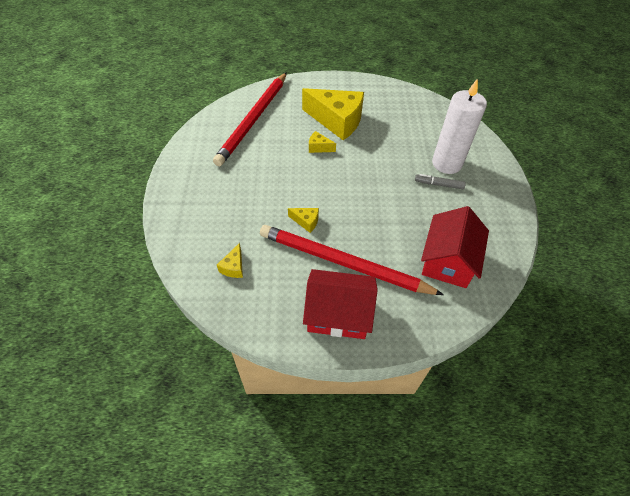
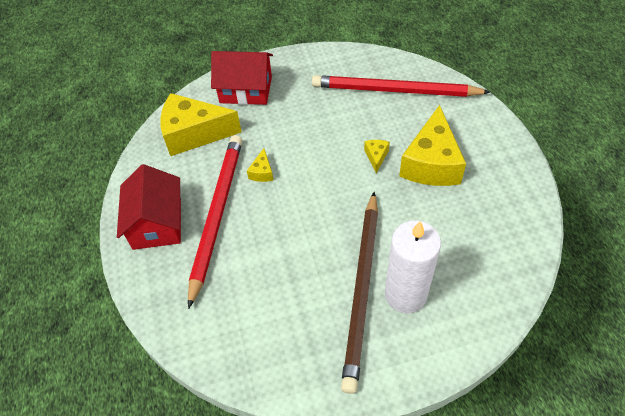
camera: 80 degrees right, 0 degrees up
(233, 267) = (194, 134): yellow cheese -> yellow cheese, size x2.37
(439, 184) = (362, 289): grey marker -> brown pencil
(448, 260) = (242, 313): red house -> red house (246, 90)

